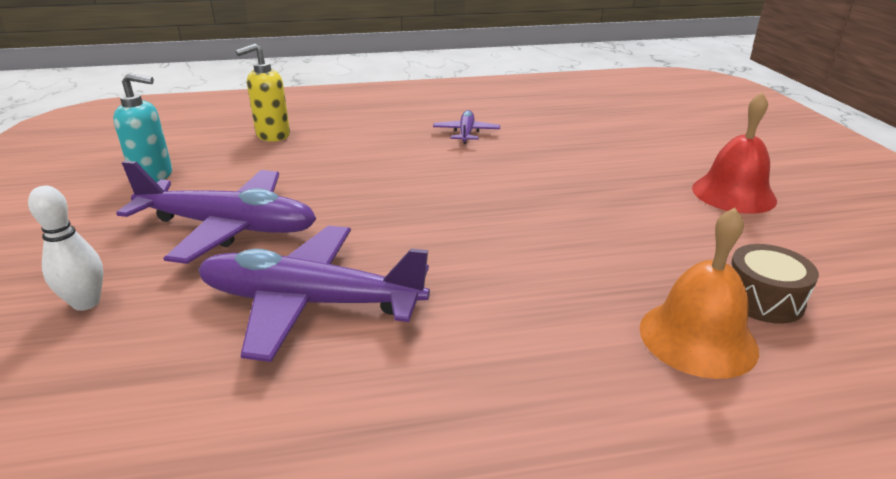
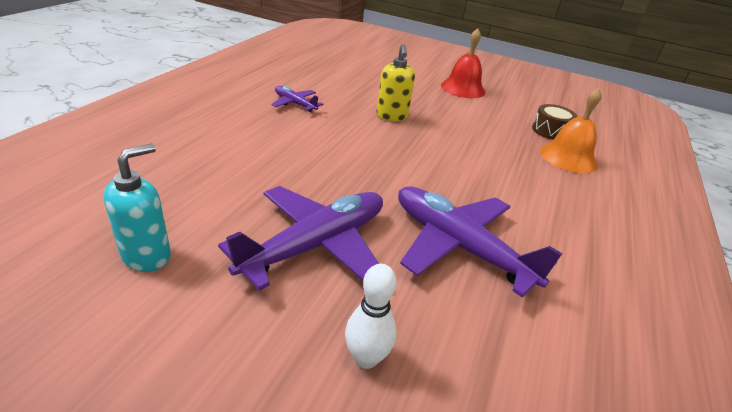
camera: 60 degrees left, 5 degrees up
(272, 135) = (163, 166): yellow soap dispenser -> yellow soap dispenser (391, 116)
(309, 302) = (458, 246): purple plane -> purple plane turned 90 degrees clockwise

